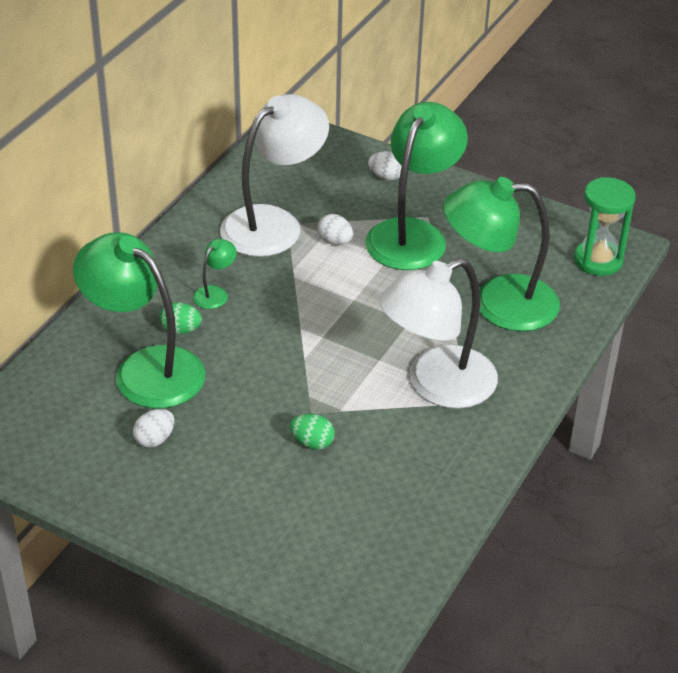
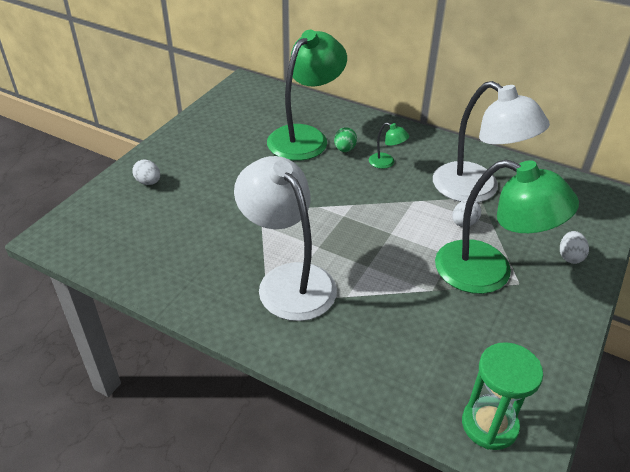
camera: 90 degrees right, 0 degrees up
(154, 439) = (239, 143): white egg -> white egg (148, 182)
(312, 443) = (229, 210): green egg -> none
(498, 303) = (401, 329): green lamp -> none

